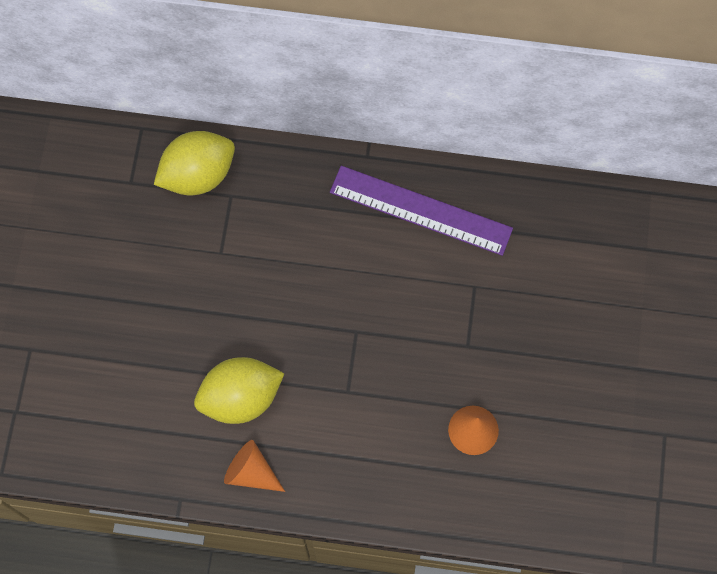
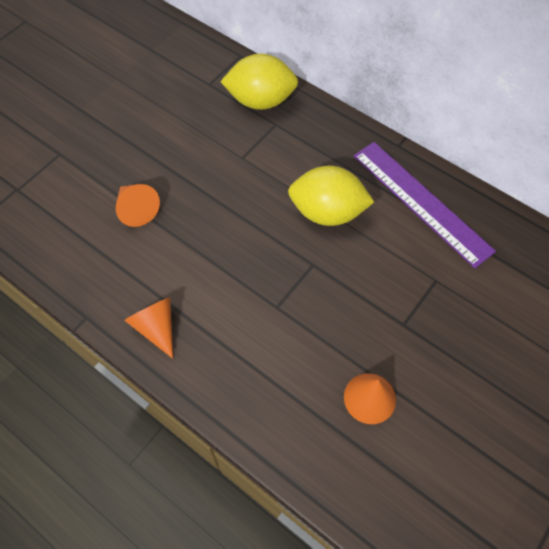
camera: 30 degrees right, 10 degrees down
(153, 367) = (136, 209): none -> orange cone
(241, 398) = (187, 266): yellow lemon -> yellow lemon (327, 212)

